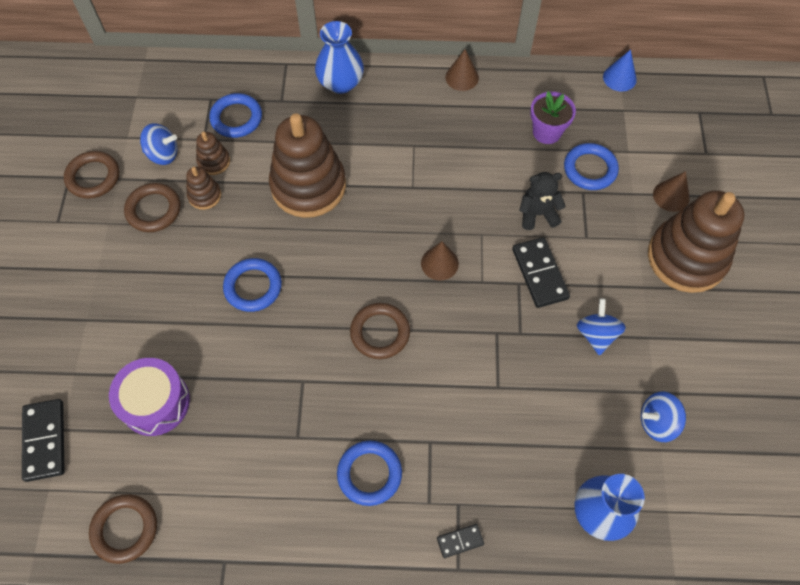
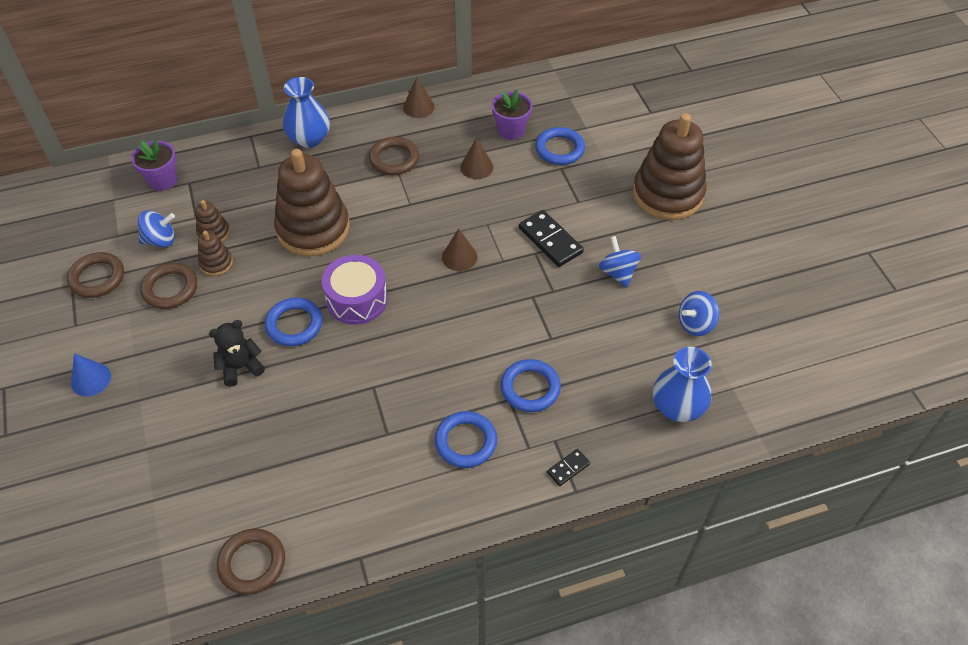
camera: 20 degrees left, 10 degrees down
(45, 440) = (139, 515): black domino -> none
(155, 402) = (238, 448): purple drum -> purple drum (357, 299)
(187, 89) = (163, 180): none -> purple flower pot
(236, 118) = (221, 192): blue ring -> blue ring (530, 388)
(380, 333) = (428, 327): brown ring -> brown ring (394, 159)
(537, 214) = (529, 195): black teddy bear -> black teddy bear (240, 367)
(619, 78) = (556, 74): blue cone -> blue cone (91, 379)
(671, 196) = (635, 151): brown cone -> brown cone (476, 167)

